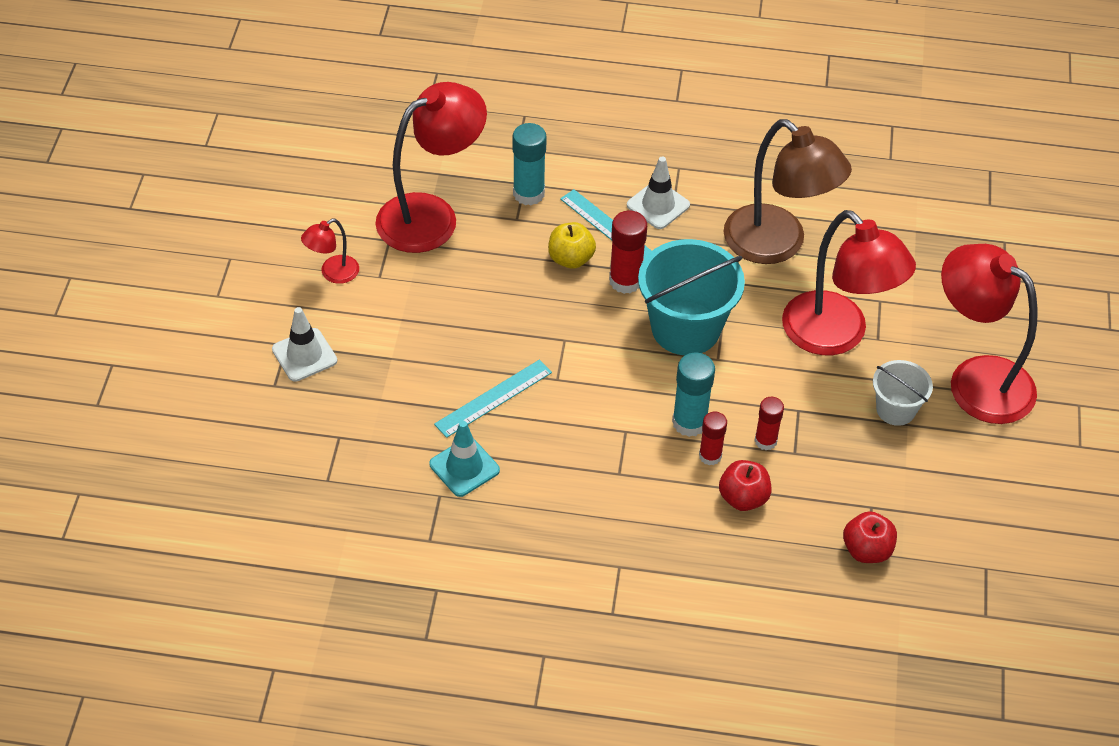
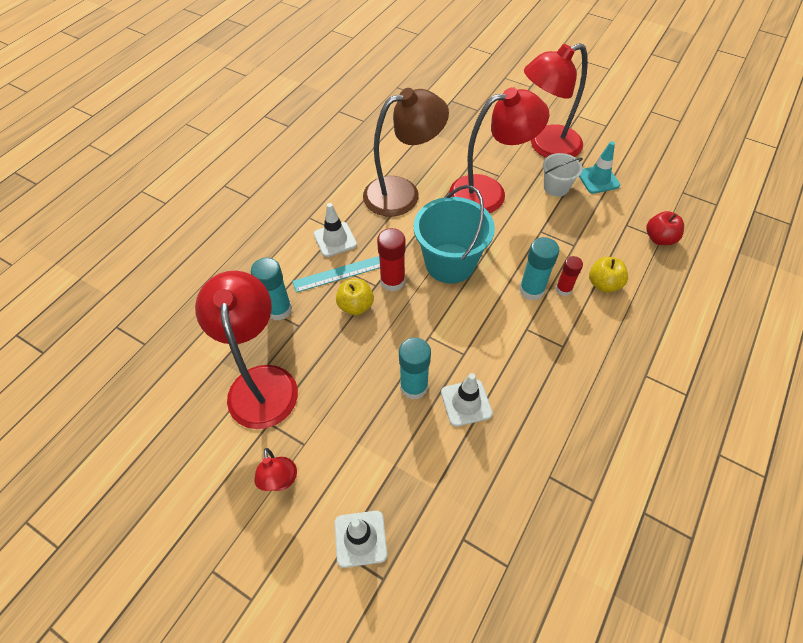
camera: 65 degrees left, 5 degrees up
(464, 467) = (527, 448): turquoise traffic cone -> turquoise traffic cone (598, 179)
(491, 345) = (414, 386): none -> turquoise glue stick
(493, 398) = (466, 403): turquoise ruler -> white traffic cone
(743, 498) = (603, 284): red apple -> yellow apple
(765, 441) = (560, 256): red glue stick -> none

